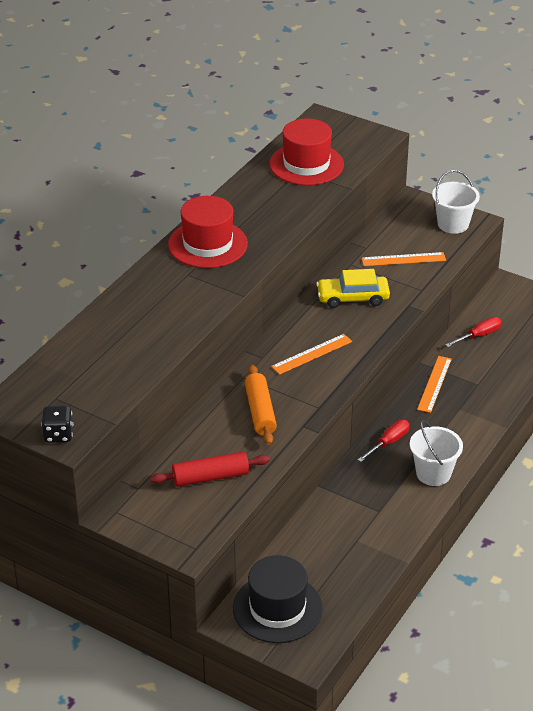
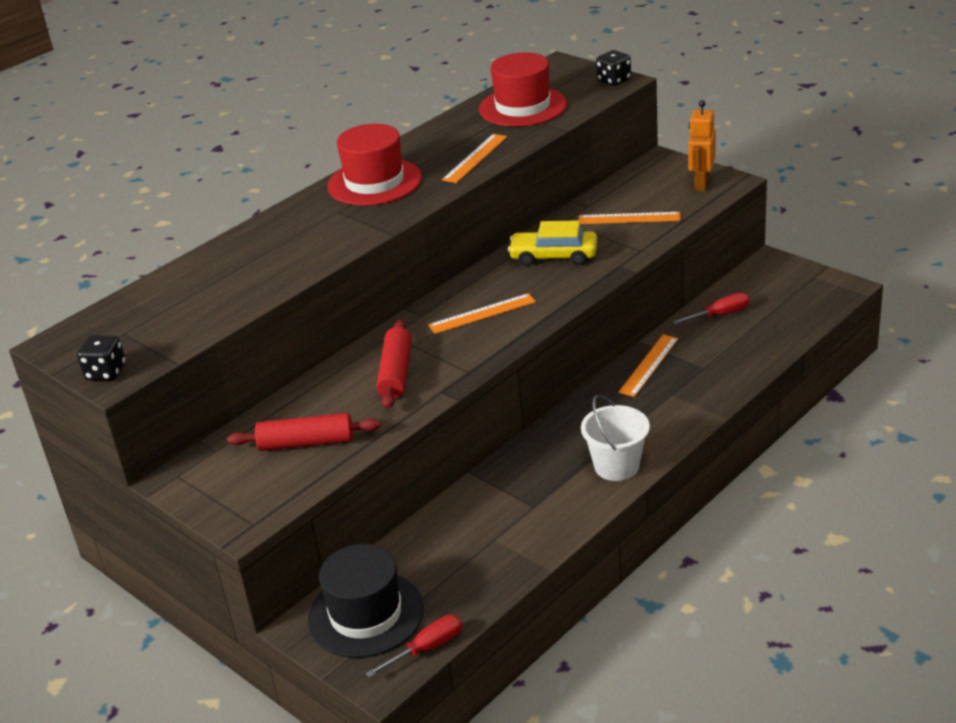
camera: 15 degrees right, 5 degrees down
(260, 411) = (396, 373): orange rolling pin -> red rolling pin
(284, 218) = (475, 158): none -> orange ruler
(375, 136) = (614, 80): none -> black dice
(389, 442) = (571, 428): red screwdriver -> red screwdriver (427, 648)
(453, 224) = (701, 184): white bucket -> orange robot

